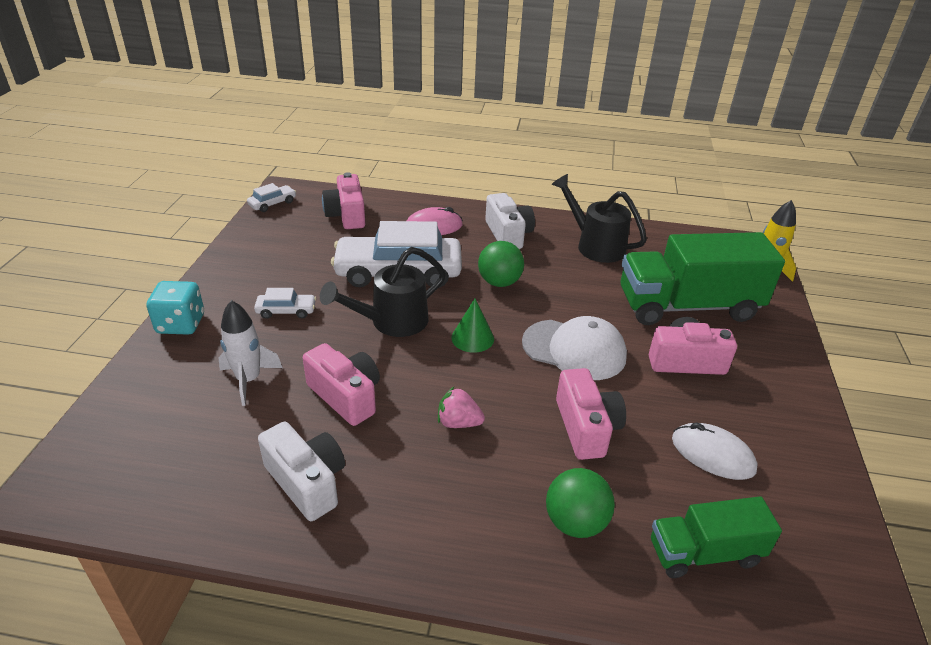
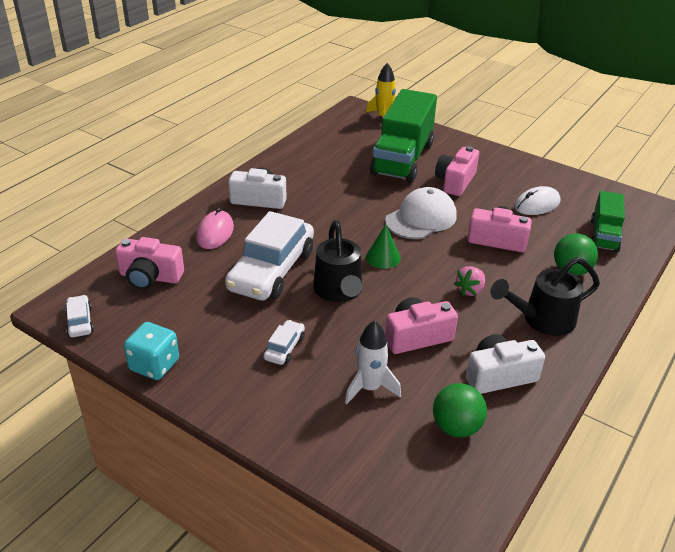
camera: 65 degrees left, 0 degrees up
(181, 324) = (260, 422): turquoise dice -> turquoise dice (154, 365)
(499, 282) = (322, 224): green ball -> green ball (456, 427)
(595, 245) = (306, 167): black watering can -> black watering can (542, 320)

